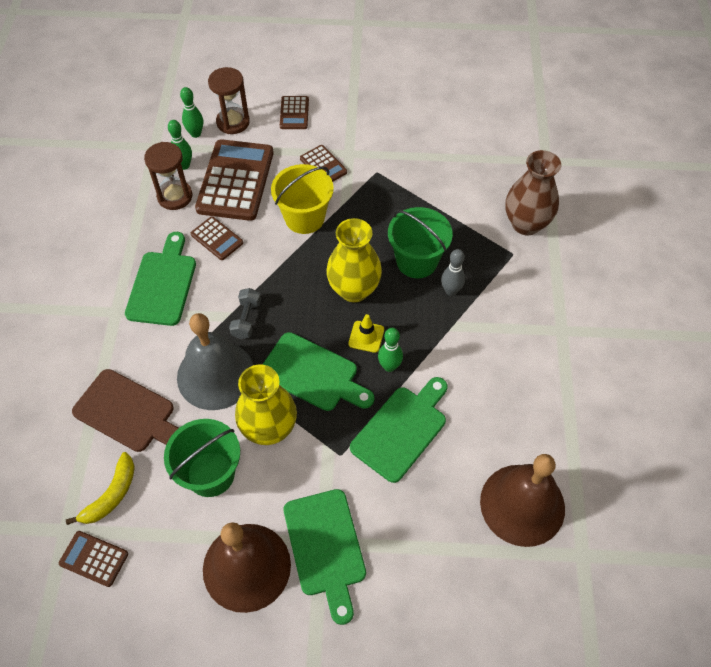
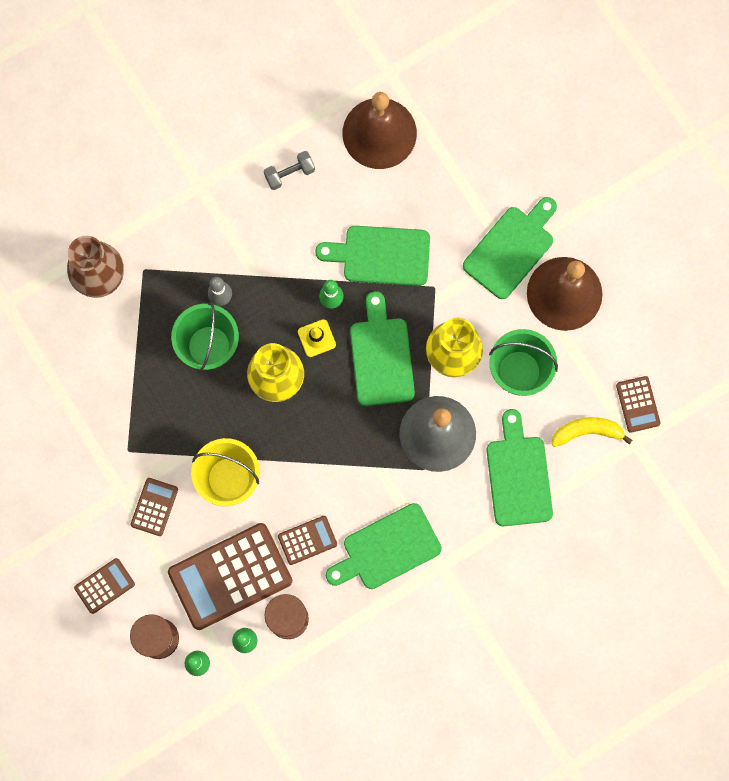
camera: 125 degrees left, 20 degrees up
(128, 413) = (518, 475): brown cutting board -> green cutting board
(217, 239) = (307, 540): brown calculator -> brown calculator turned 60 degrees clockwise
(246, 319) = (370, 448): grey dumbbell -> grey dumbbell (289, 174)

